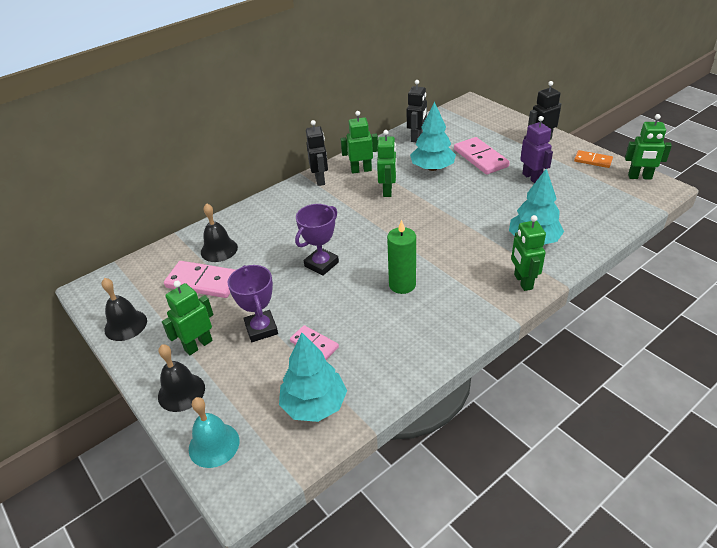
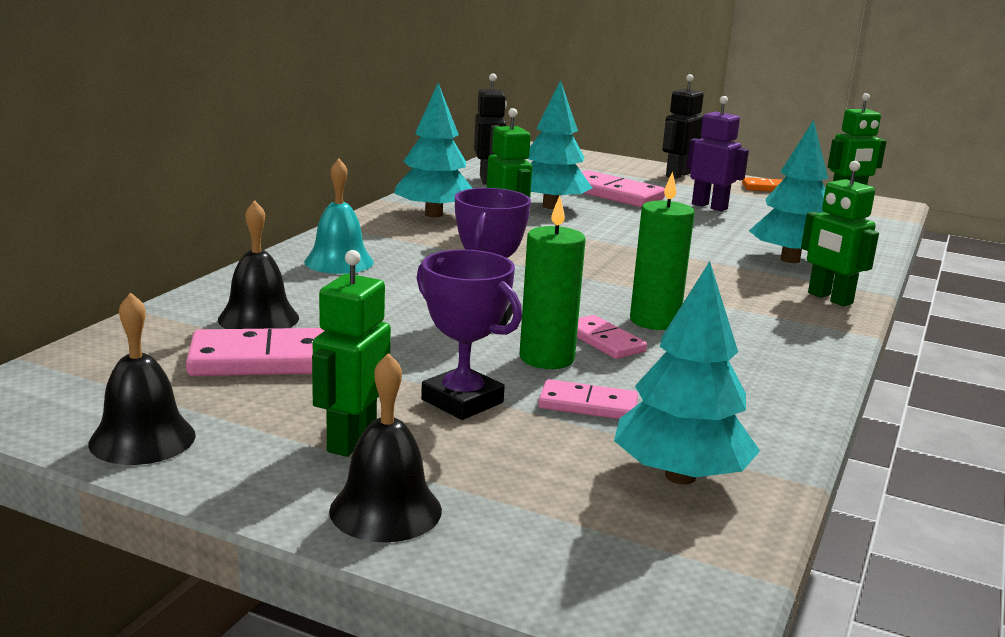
camera: 30 degrees left, 20 degrees down
(214, 445) = (546, 569): turquoise bell -> turquoise bell (339, 262)
(320, 180) = (371, 228): black robot -> none
(323, 305) = (547, 358): none -> green candle
(361, 170) = (434, 214): green robot -> turquoise tree
(362, 296) = (603, 341): none -> pink domino

